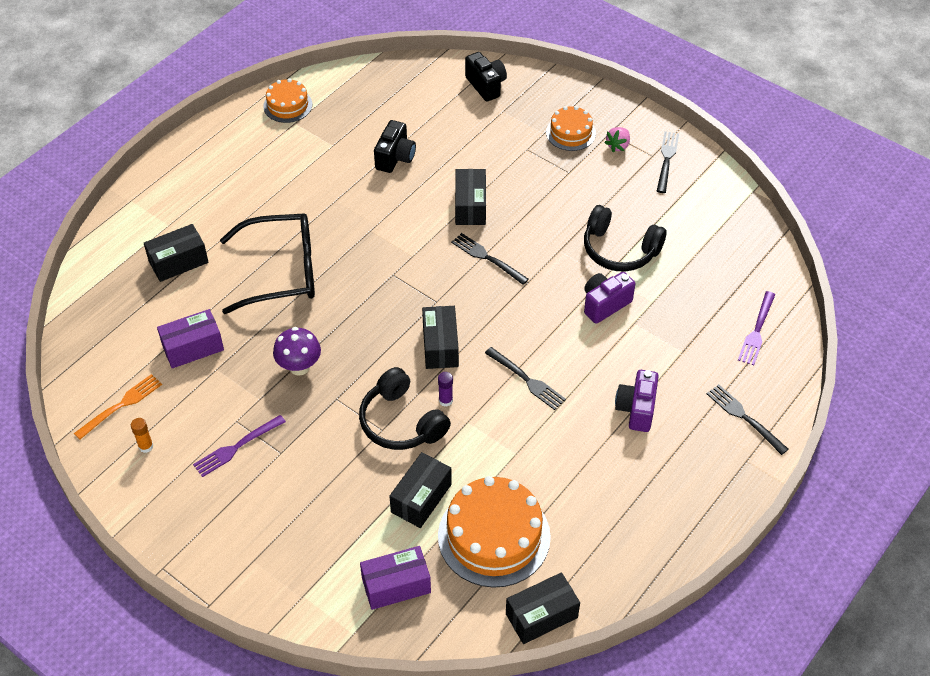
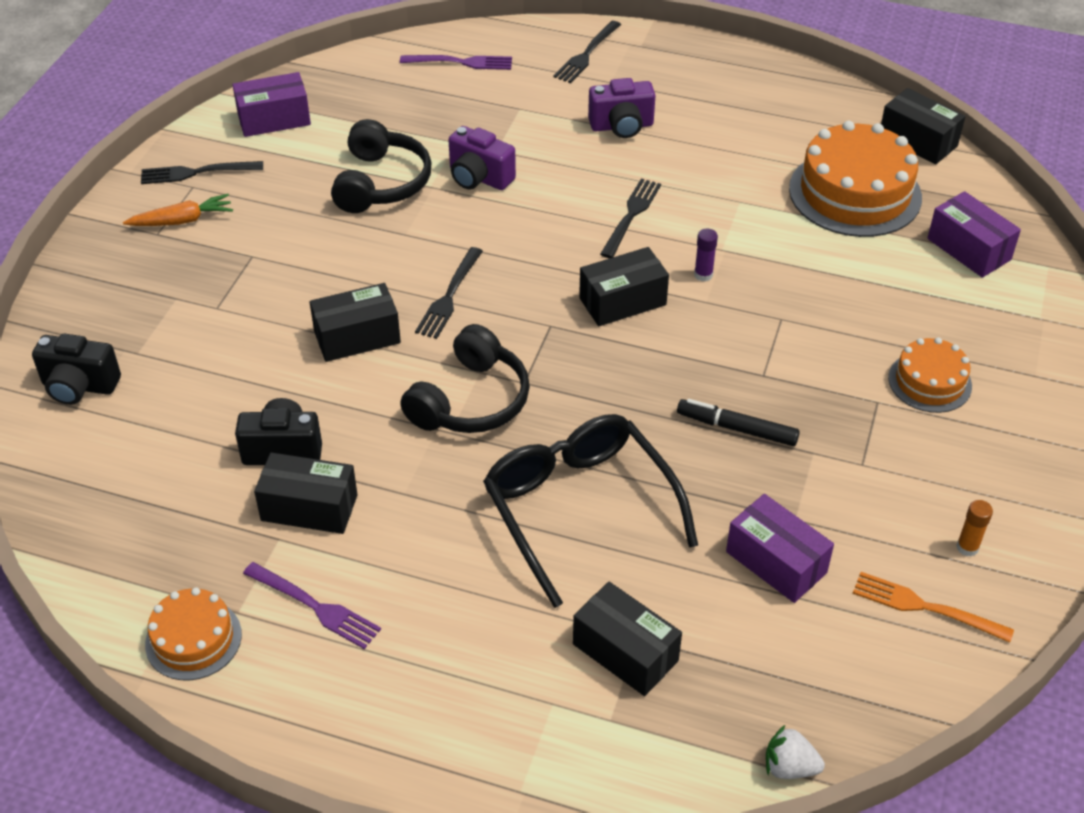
camera: 110 degrees left, 5 degrees down
(73, 304) = (789, 767): none -> white strawberry
(237, 447) = (900, 448): purple fork -> purple fork (315, 606)
(299, 367) = (737, 428): purple mushroom -> black marker
(401, 422) = (759, 304): black headphones -> black headphones (470, 401)
(421, 498) = (850, 259): black box -> black box (309, 508)
(486, 85) = (79, 386): black camera -> black camera turned 120 degrees counterclockwise
(570, 133) = (168, 271): orange cake -> orange cake (930, 382)
(618, 146) = (182, 220): pink strawberry -> orange carrot
(715, 208) = (274, 119): none -> purple box

